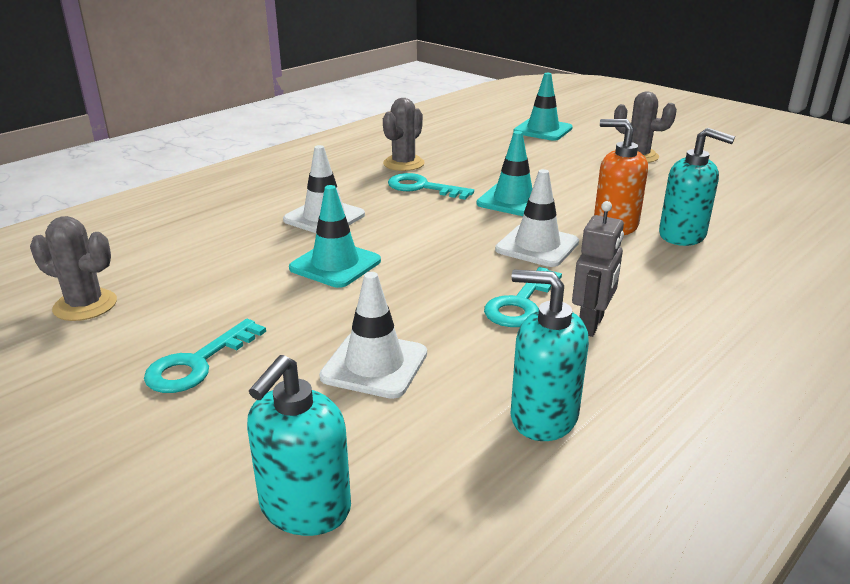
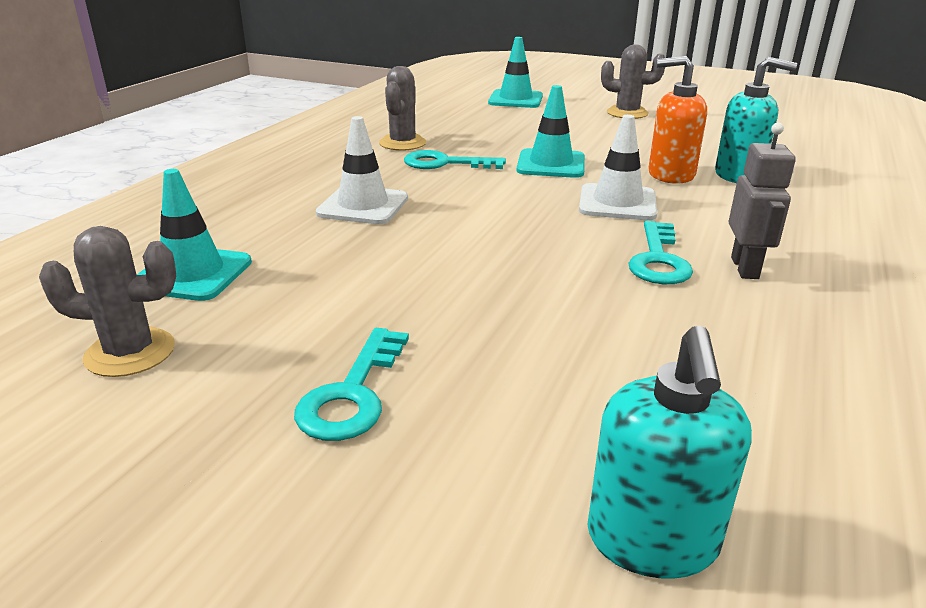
camera: 20 degrees left, 0 degrees up
(335, 264) = (422, 252): turquoise traffic cone -> turquoise traffic cone (192, 274)
(374, 365) = (570, 351): white traffic cone -> none
(543, 417) = (796, 368): turquoise soap dispenser -> none

